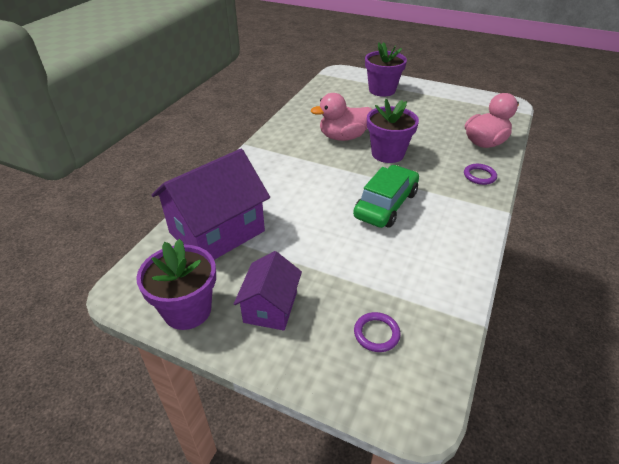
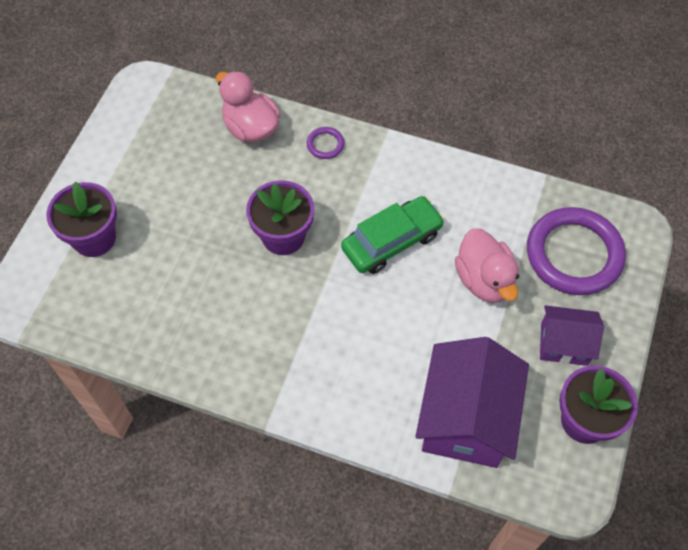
camera: 95 degrees left, 20 degrees up
(217, 232) = (466, 418): purple house -> purple house turned 60 degrees clockwise
(343, 137) = (243, 290): pink duck -> pink duck (484, 280)
(376, 333) = (574, 254): purple ring -> purple ring, size x2.41
(386, 205) = (392, 241): green car -> green car turned 120 degrees clockwise

